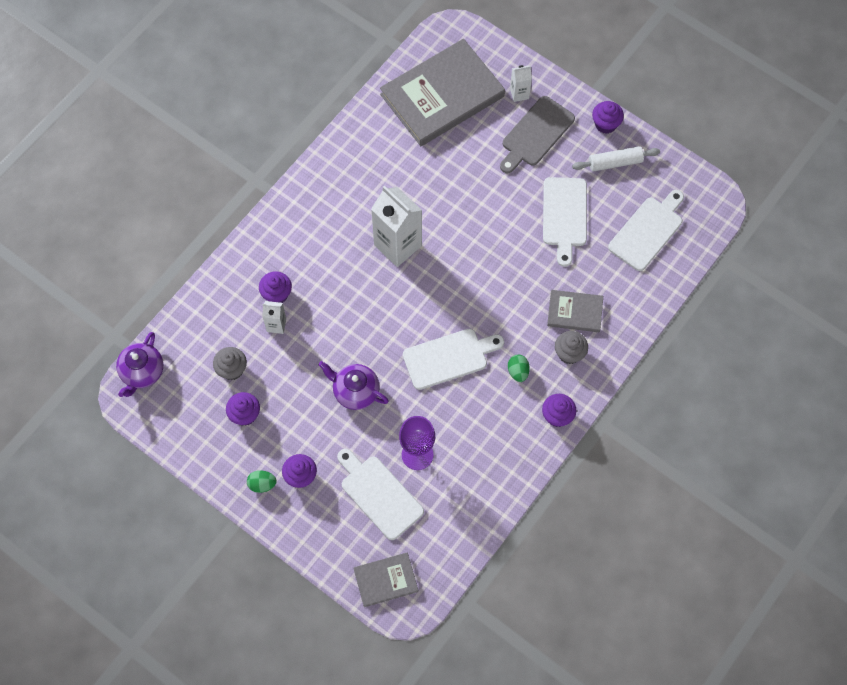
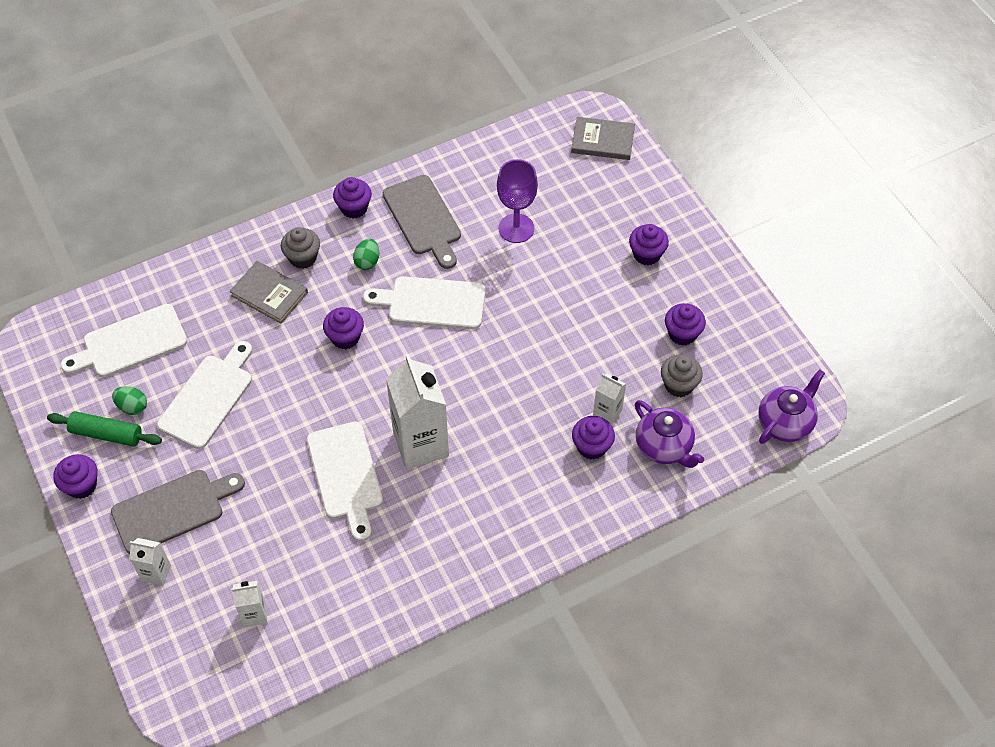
camera: 155 degrees left, 10 degrees down
(262, 484) = (690, 262): green egg -> green egg (132, 407)
(355, 391) = (550, 310): purple teapot -> purple teapot (664, 447)
(379, 494) = (573, 209): white cutting board -> white cutting board (345, 475)
(442, 95) = (254, 614): grey book -> white carton
(496, 430) = (423, 219): none -> grey cutting board
(497, 301) = (345, 337): none -> purple cupcake
(615, 162) = (106, 434): white rolling pin -> green rolling pin

